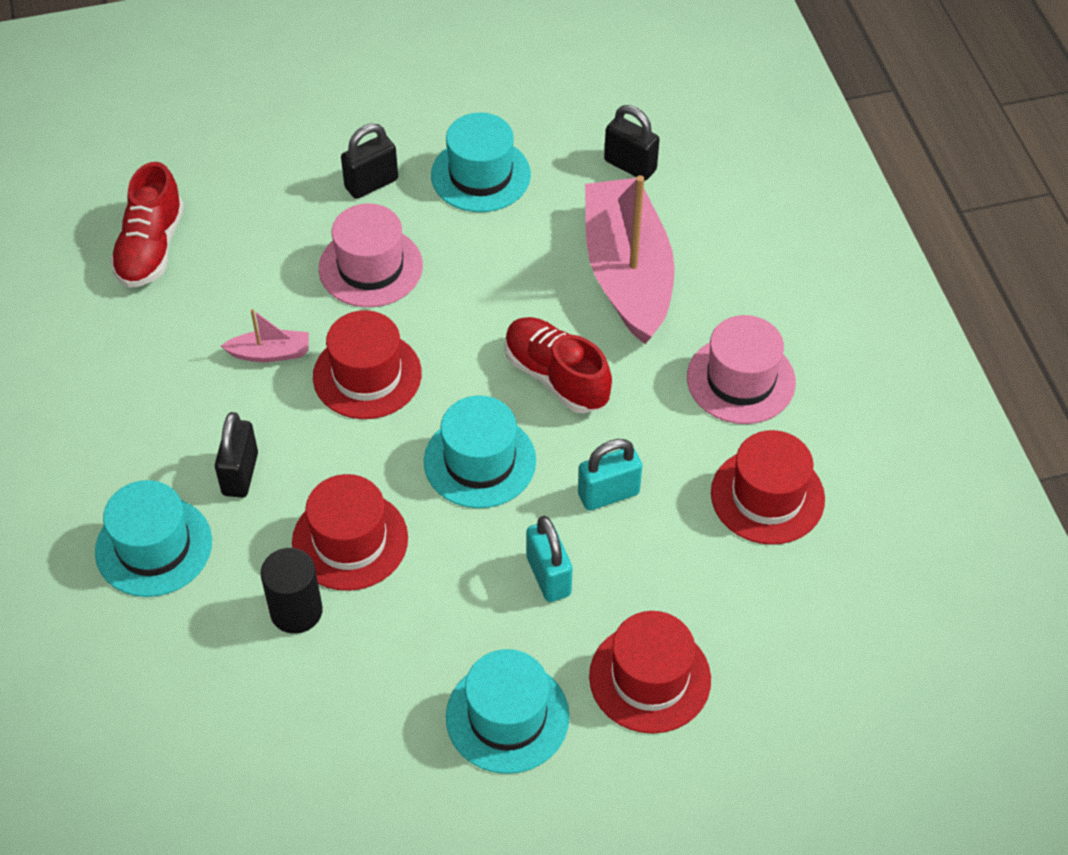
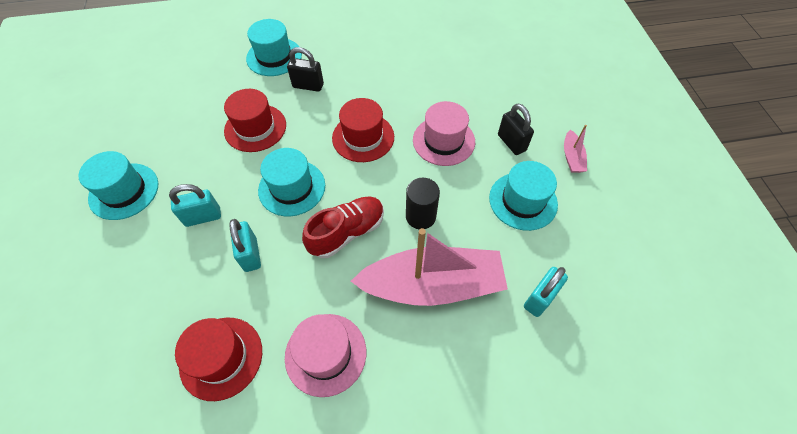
camera: 95 degrees right, 5 degrees up
(151, 248) = (460, 50): red shoe -> none
(270, 353) = (384, 97): pink boat -> pink boat (572, 157)
(296, 611) = (220, 106): black cylinder -> black cylinder (420, 216)
(630, 165) = (539, 298): black padlock -> turquoise padlock
(650, 678) = (116, 264): red hat -> none

